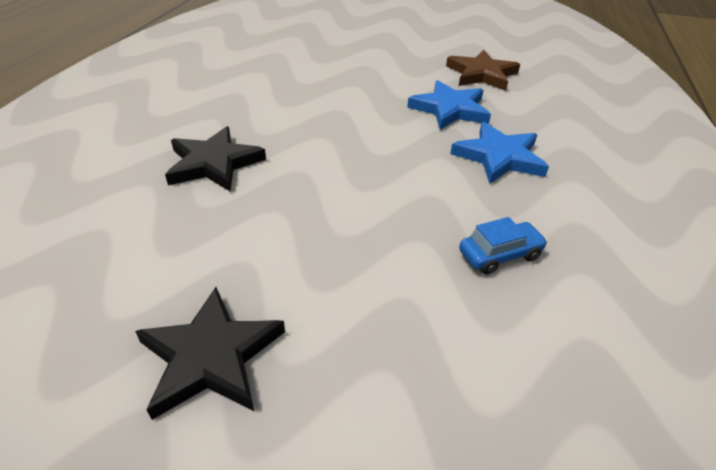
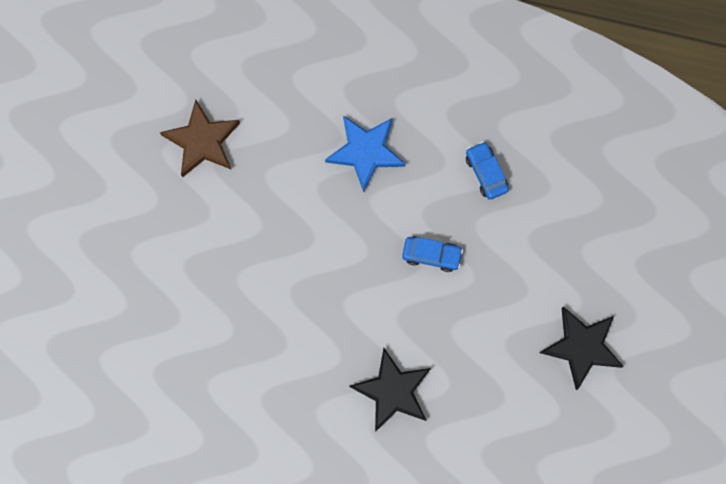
camera: 90 degrees left, 35 degrees up
(376, 199) = (431, 255): none -> blue car
(450, 109) = (284, 183): blue star -> none

